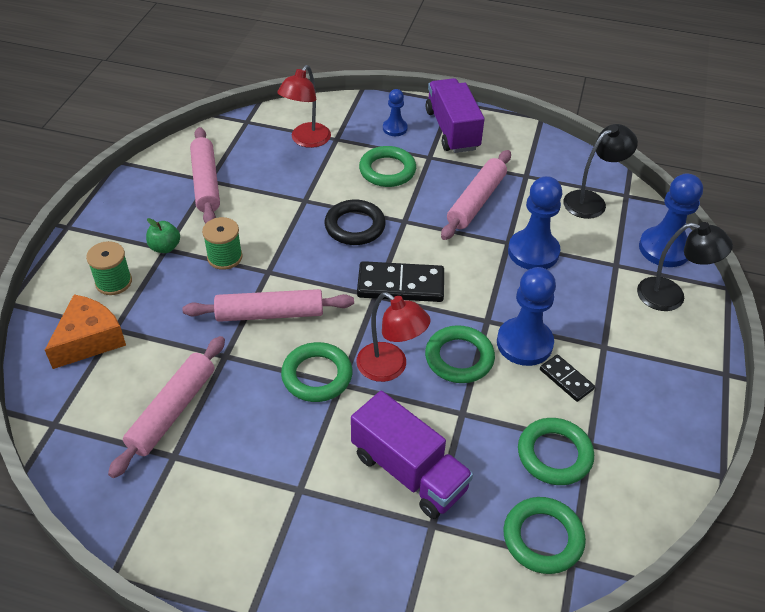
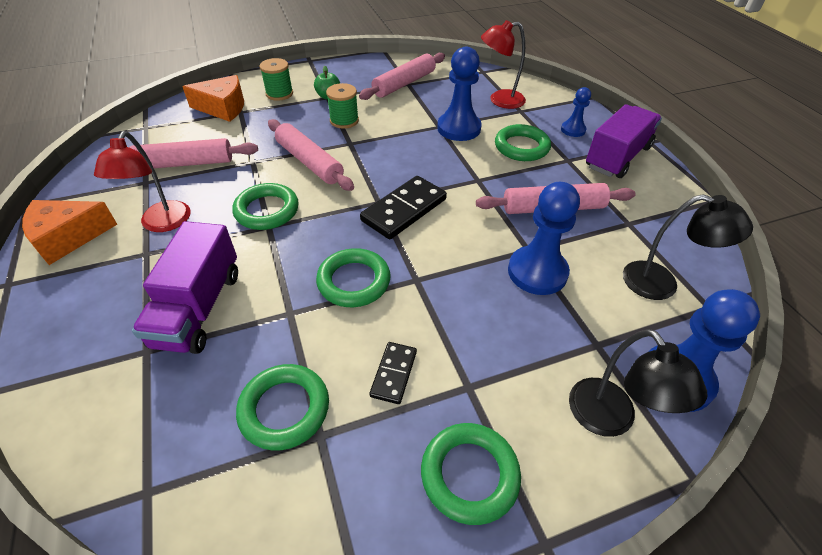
camera: 55 degrees right, 0 degrees up
(214, 549) = (68, 237): none -> orange cheese
(355, 226) = (441, 159): black ring -> none
(390, 368) = (306, 245): red lamp -> red lamp (162, 224)
(400, 285) = (404, 210): black domino -> black domino turned 75 degrees clockwise
(524, 343) = (412, 318): blue pawn -> blue pawn (459, 128)
(543, 538) = (167, 449): green ring -> green ring (469, 474)

